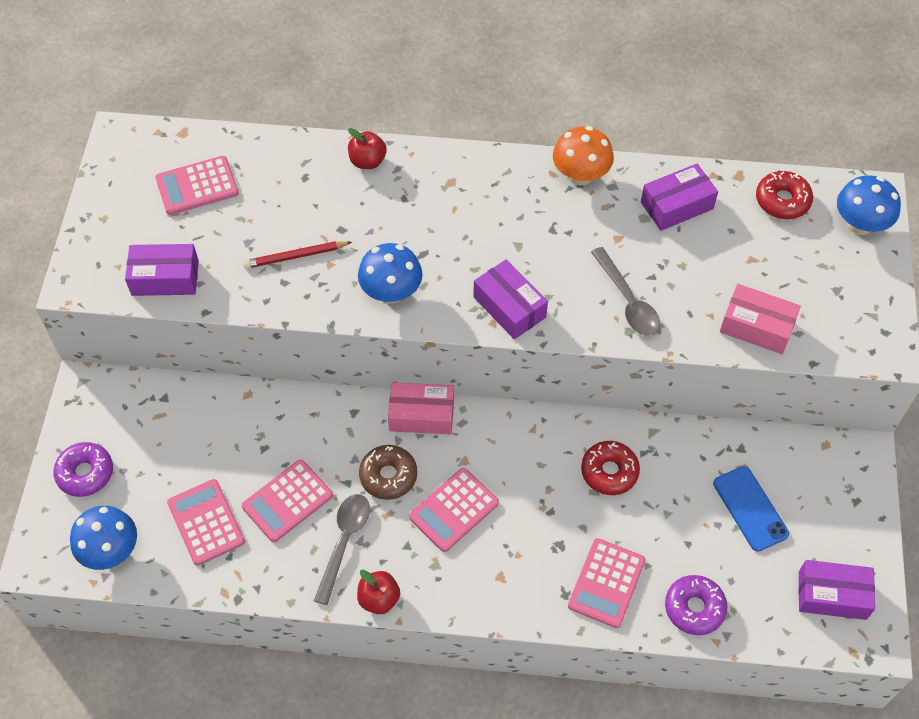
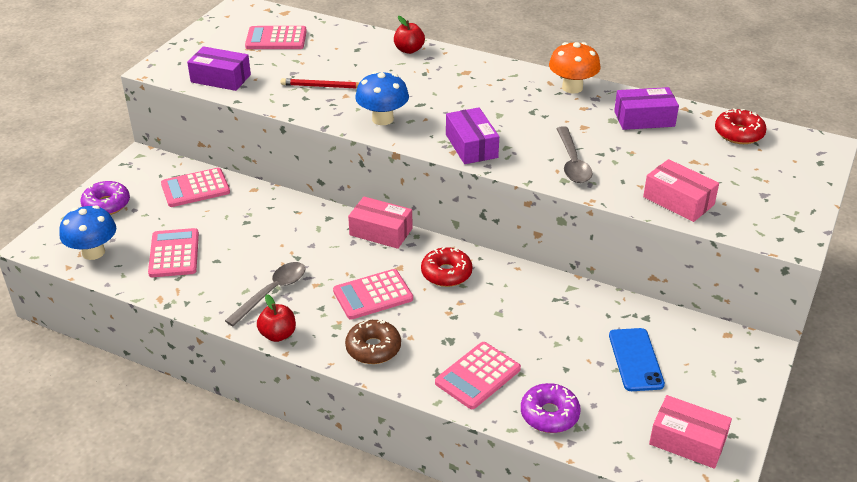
camera: 20 degrees right, 20 degrees down
(287, 501) = (244, 256): pink calculator -> pink calculator (195, 188)
(388, 476) = (332, 261): brown donut -> brown donut (373, 348)
(609, 472) = (519, 304): red donut -> red donut (446, 273)
(832, 595) = (687, 441): purple box -> pink box
(860, 224) = (803, 160): blue mushroom -> none

